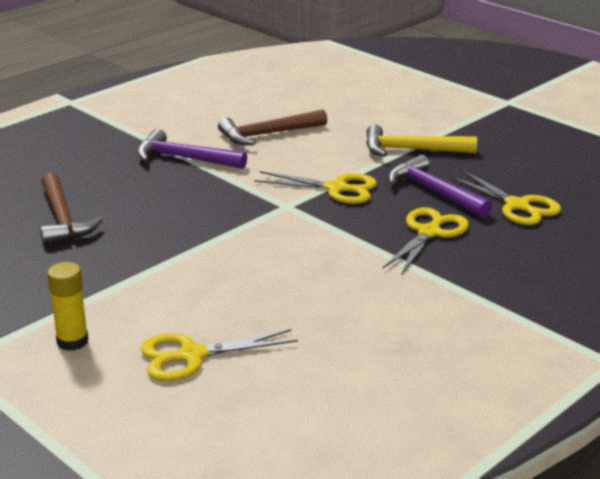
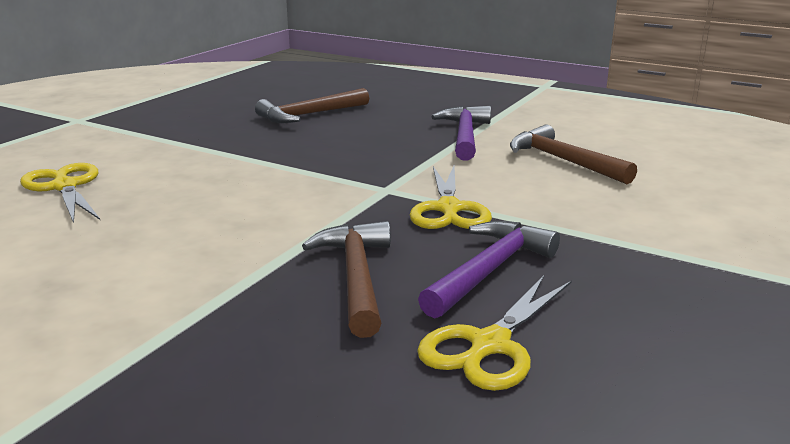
camera: 75 degrees right, 5 degrees down
(72, 341) = (100, 145): yellow glue stick -> none
(412, 150) = (613, 243): yellow hammer -> none
(429, 233) = (356, 277): yellow scissors -> brown hammer

